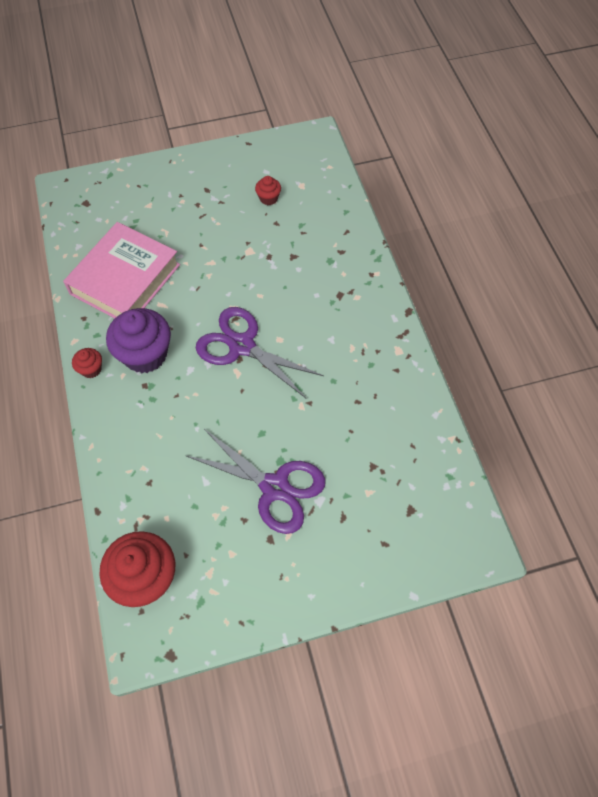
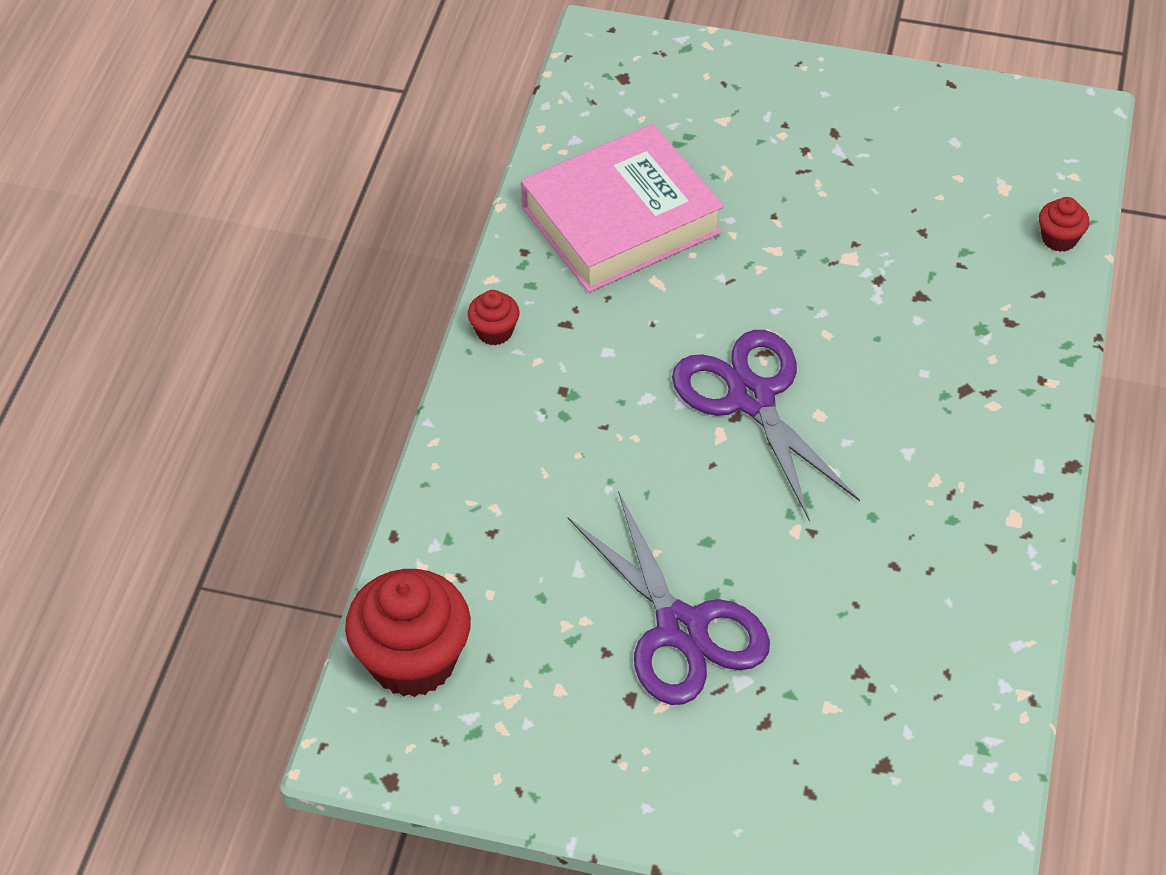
camera: 30 degrees right, 10 degrees down
(145, 354) = (589, 345): purple cupcake -> none
(268, 198) = (933, 187): red cupcake -> red cupcake (1059, 239)

